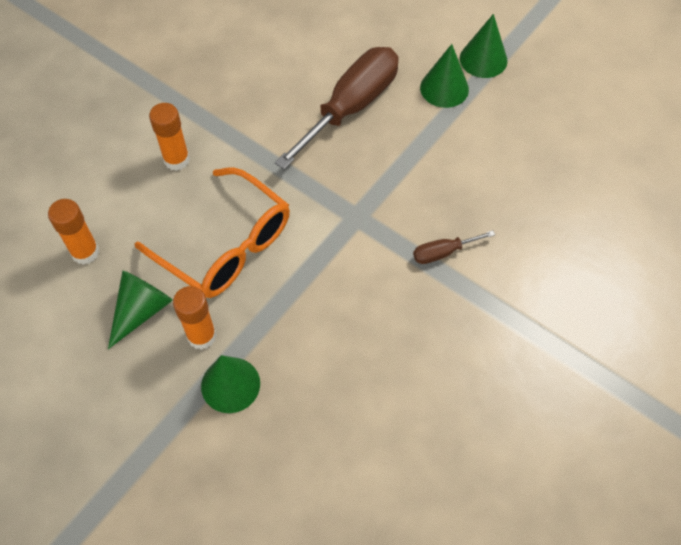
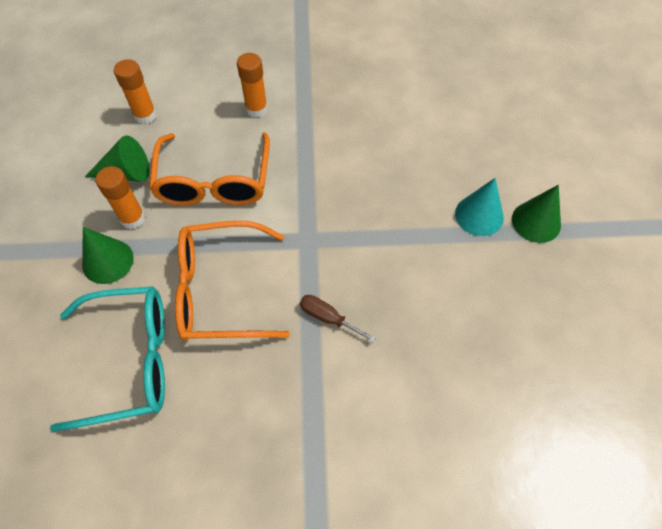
camera: 50 degrees right, 0 degrees up
(347, 312) = (221, 290): none -> orange glasses
(351, 107) = (399, 171): brown screwdriver -> none
(353, 427) = (129, 361): none -> turquoise glasses
(444, 88) = (479, 215): green cone -> turquoise cone

